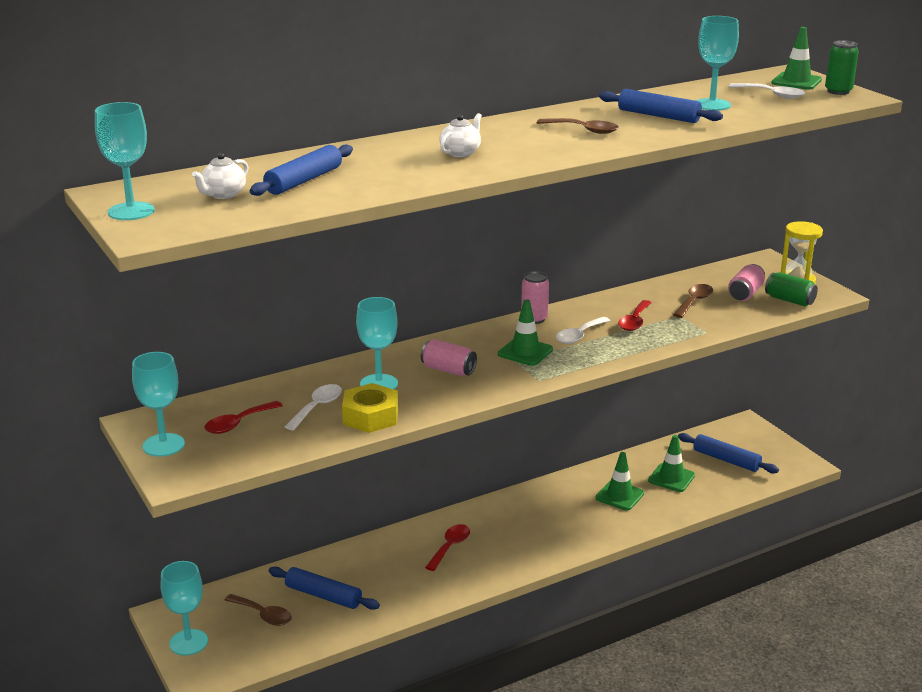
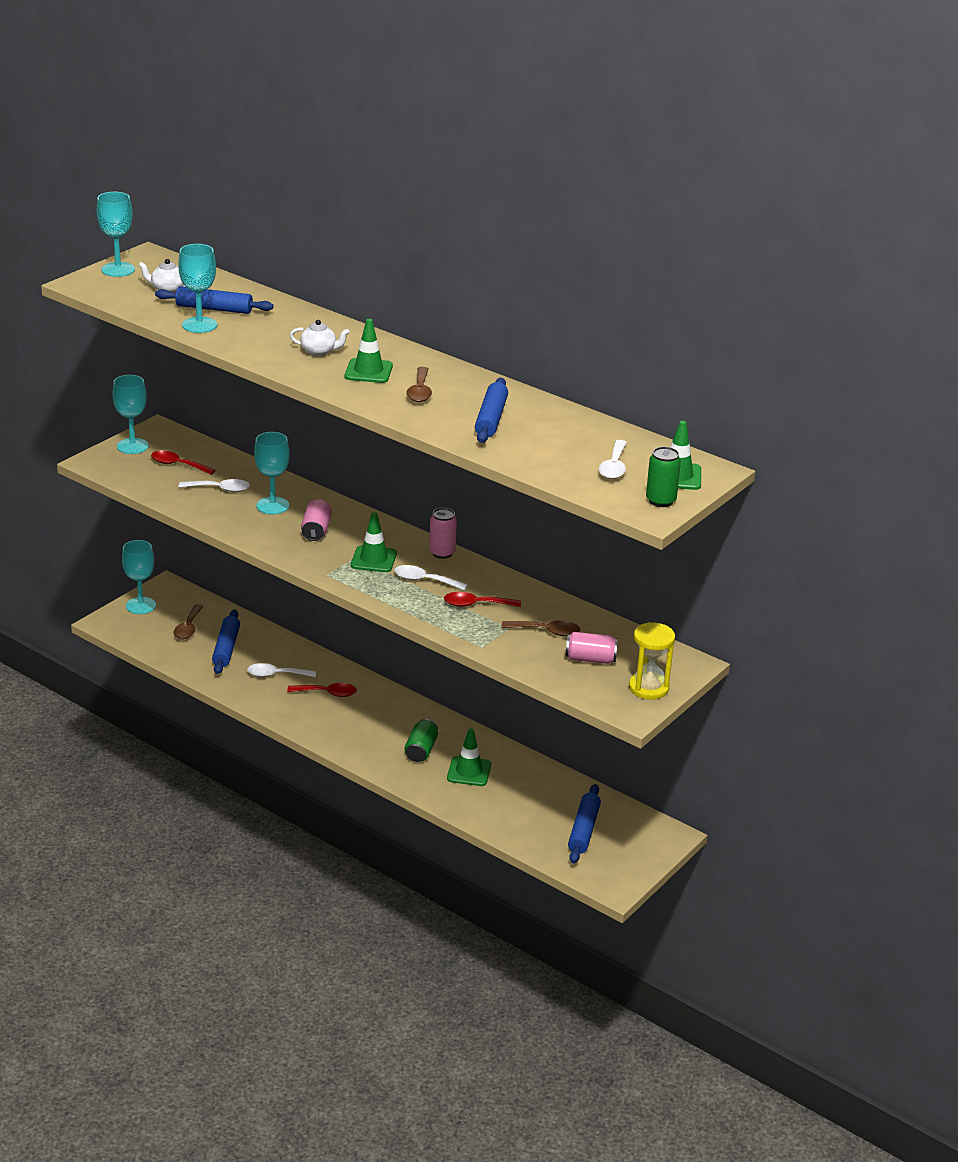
camera: 65 degrees right, 5 degrees up
(370, 416) = (219, 513): yellow nut -> none
(396, 572) = (276, 675): none -> white spoon
(671, 478) = (523, 799): green traffic cone -> green traffic cone (368, 371)
(712, 105) = (551, 440): turquoise goblet -> turquoise goblet (199, 325)
(789, 300) = (595, 687): green can -> green can (421, 750)

